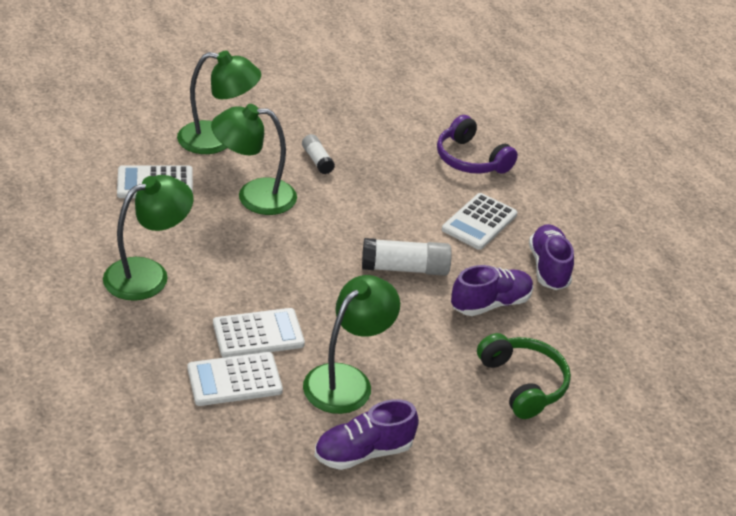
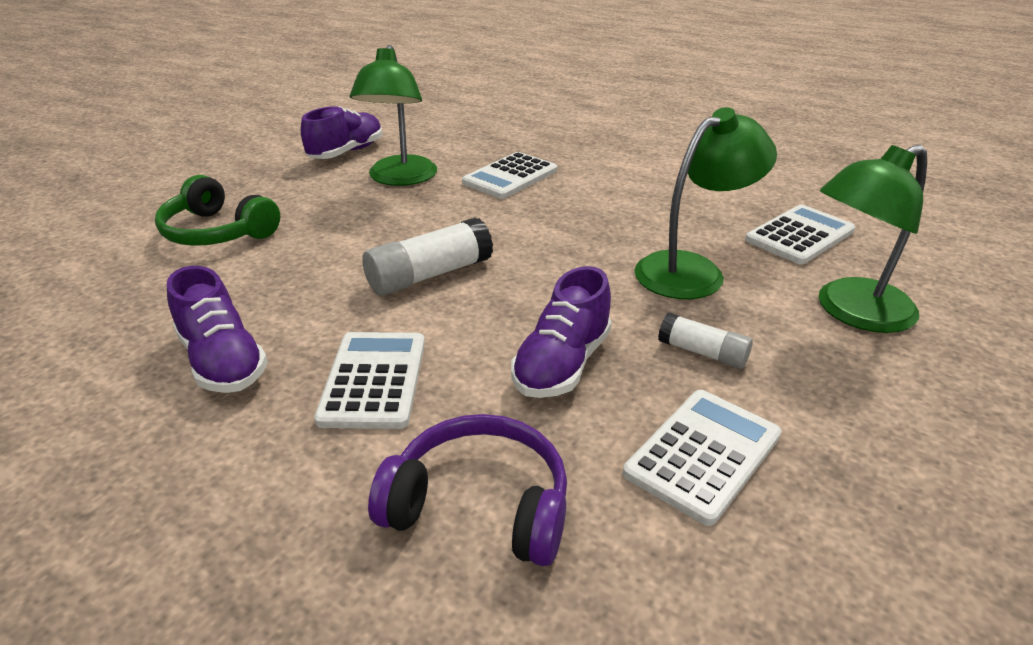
camera: 150 degrees right, 5 degrees down
(148, 274) = (658, 175): green lamp -> none
(234, 380) = (490, 151): white calculator -> white calculator (703, 454)
(490, 303) = (293, 283): purple shoe -> purple shoe (562, 364)

